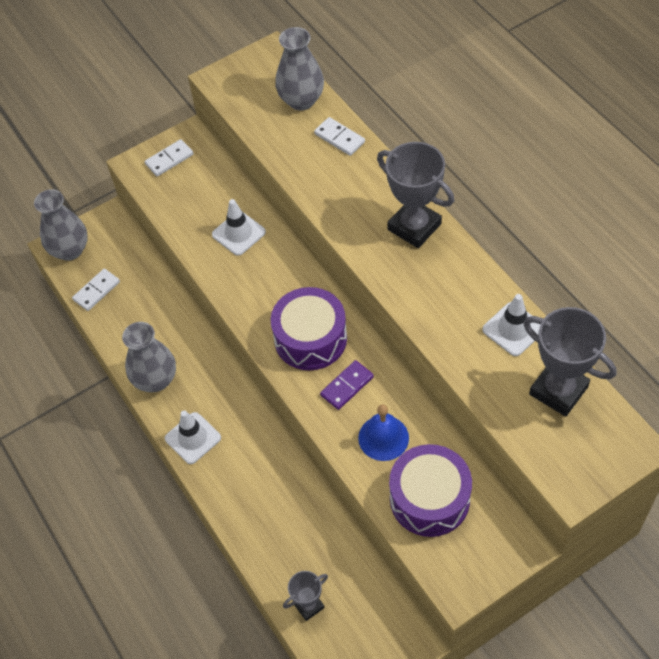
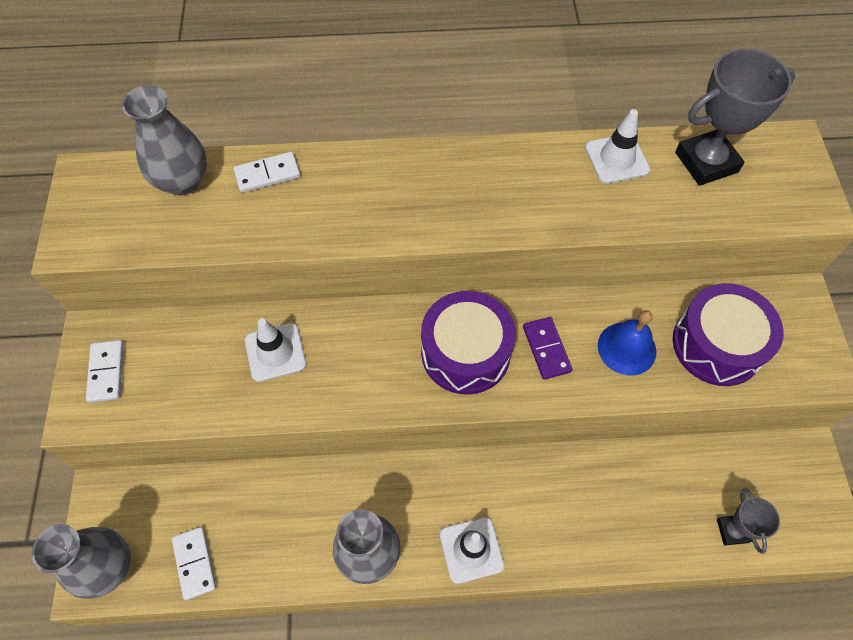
camera: 65 degrees left, 5 degrees up
(414, 227) = (438, 171): grey trophy -> none

